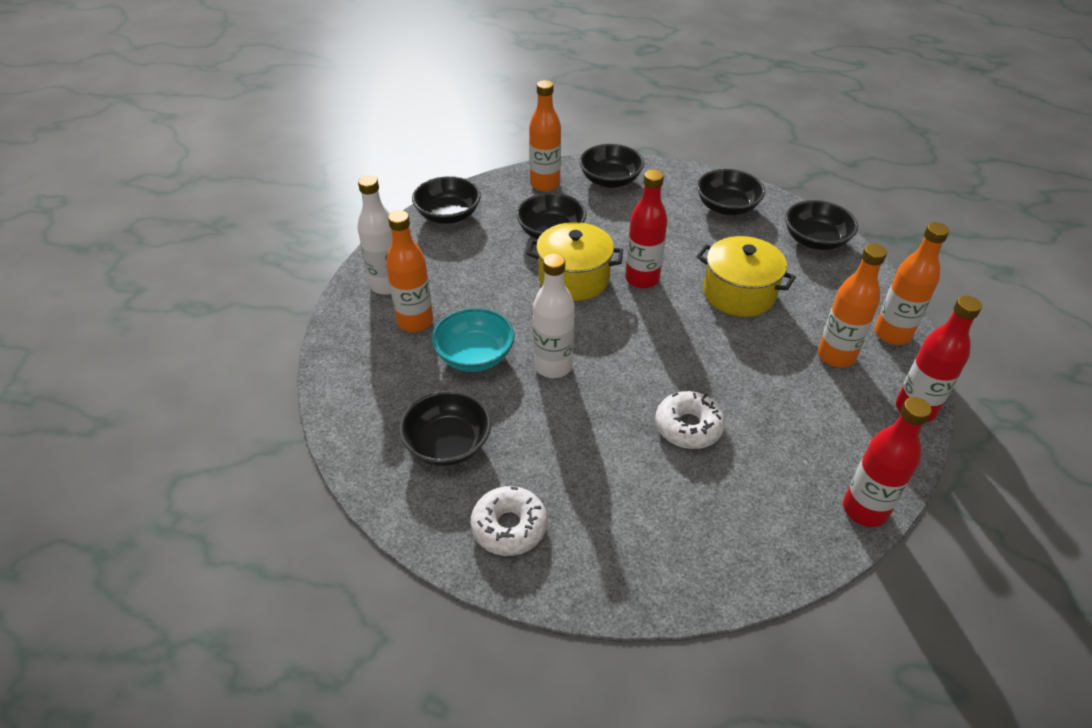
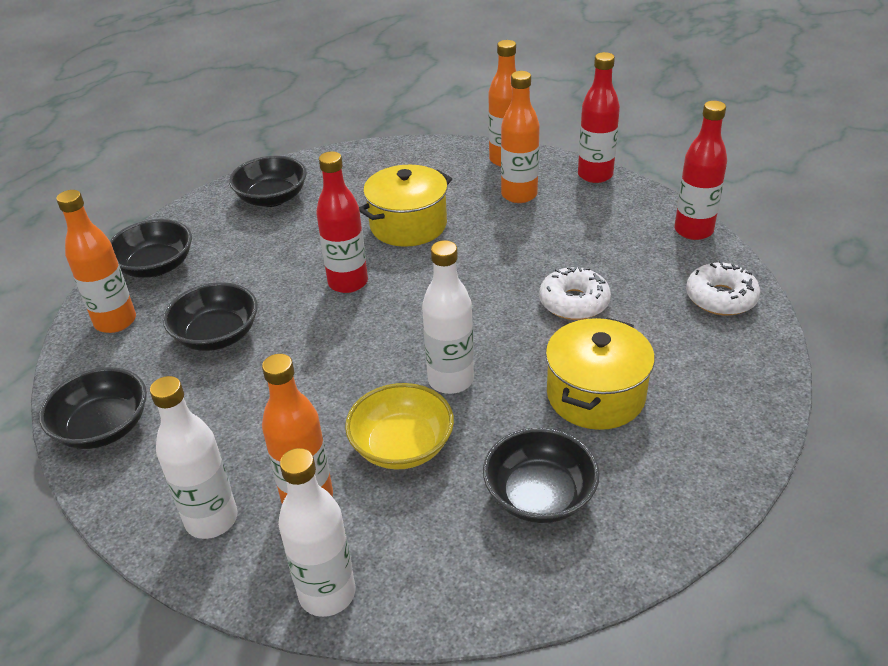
camera: 70 degrees left, 5 degrees down
(341, 353) = (327, 593): none -> white bottle
(474, 356) = (402, 446): turquoise bowl -> yellow bowl
(509, 527) = (672, 461): white donut -> white donut (721, 298)
(574, 278) = (314, 333): yellow pot -> yellow pot (595, 395)
(815, 240) = (361, 162): black bowl -> none

